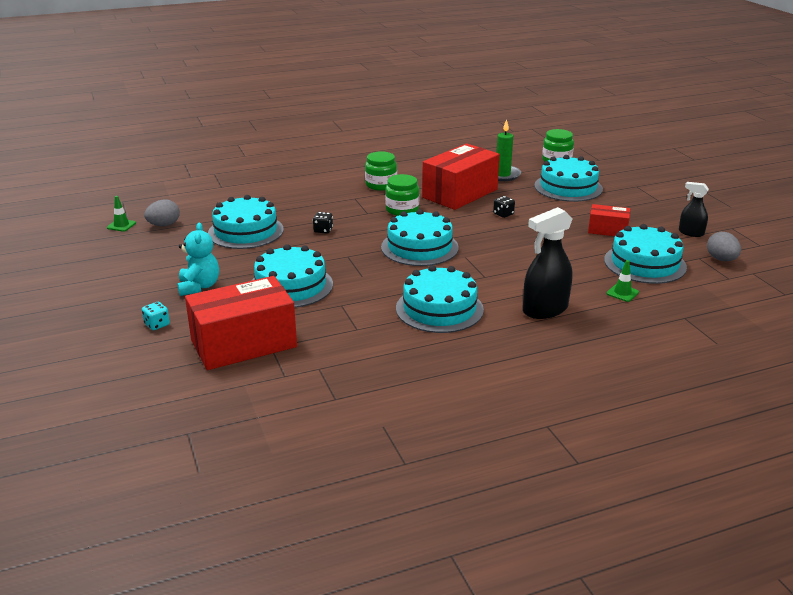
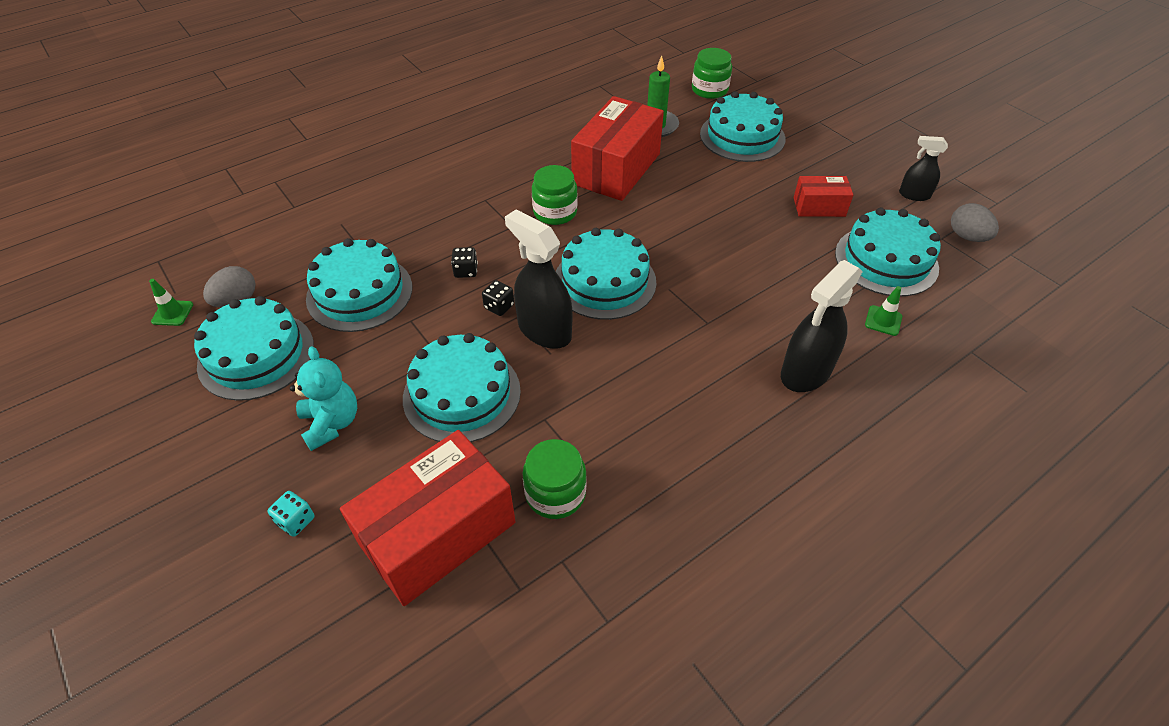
camera: 15 degrees left, 20 degrees up
(363, 264) = (544, 330): none -> black spray bottle
(381, 185) = (510, 168): green jar -> green jar (555, 493)
(439, 309) = (675, 399): turquoise cake -> turquoise cake (256, 355)
(503, 214) = (684, 199): black dice -> black dice (499, 306)

